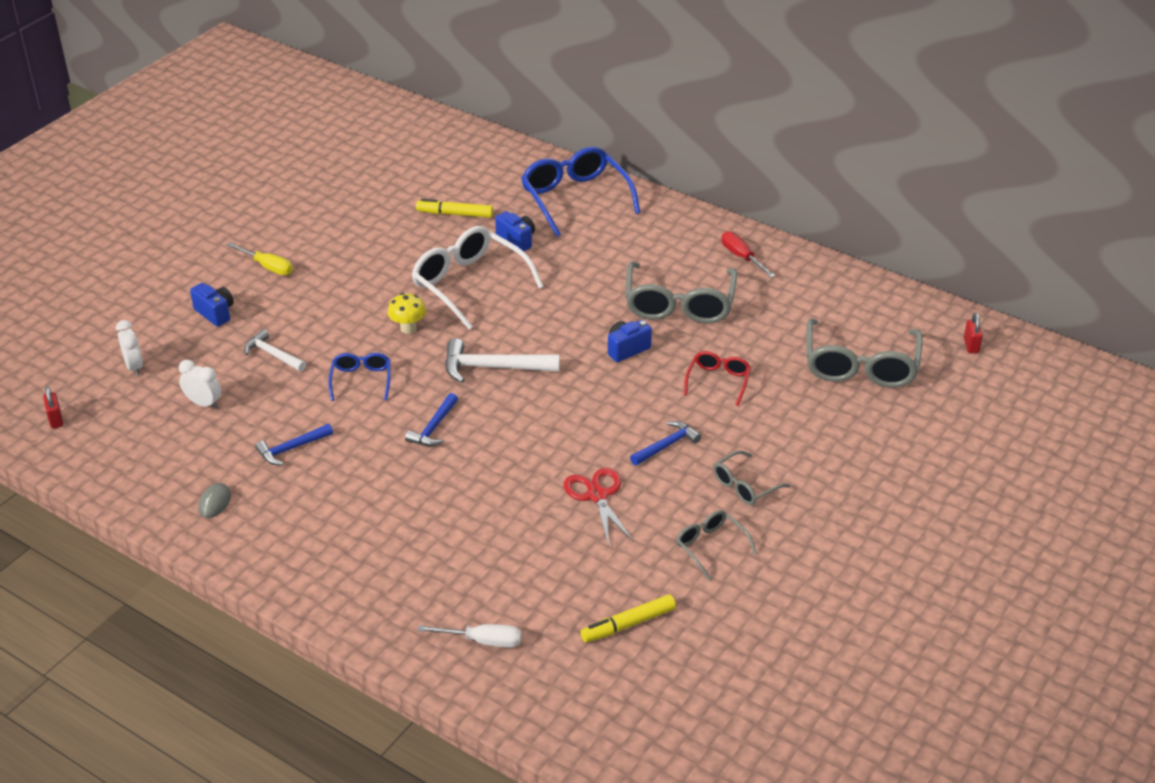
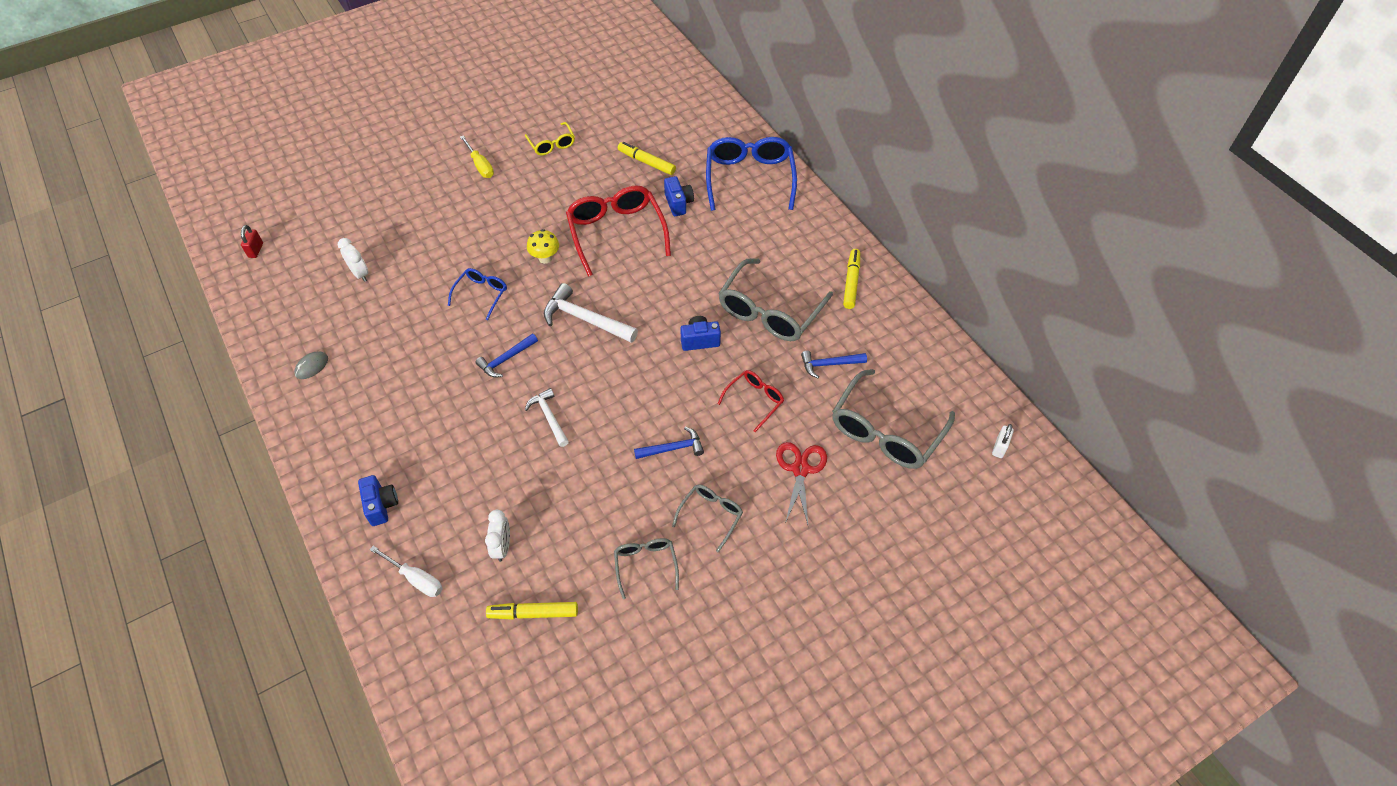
camera: 25 degrees right, 15 degrees up
(134, 367) = (334, 223): white clock -> white clock (502, 547)
(215, 313) = (418, 195): blue camera -> blue camera (381, 505)
(272, 354) = (434, 247): white hammer -> white hammer (549, 417)
(291, 449) = (393, 338): blue hammer -> blue hammer (829, 364)
(336, 226) = (552, 144): none -> yellow glasses
(469, 284) = (616, 232): white glasses -> red glasses
(597, 495) = (588, 475): red scissors -> red scissors (800, 469)
(741, 257) = (851, 282): red screwdriver -> yellow marker
(744, 486) = (711, 515): grey glasses -> grey glasses turned 135 degrees clockwise
(971, 345) = (999, 447): red padlock -> white padlock

